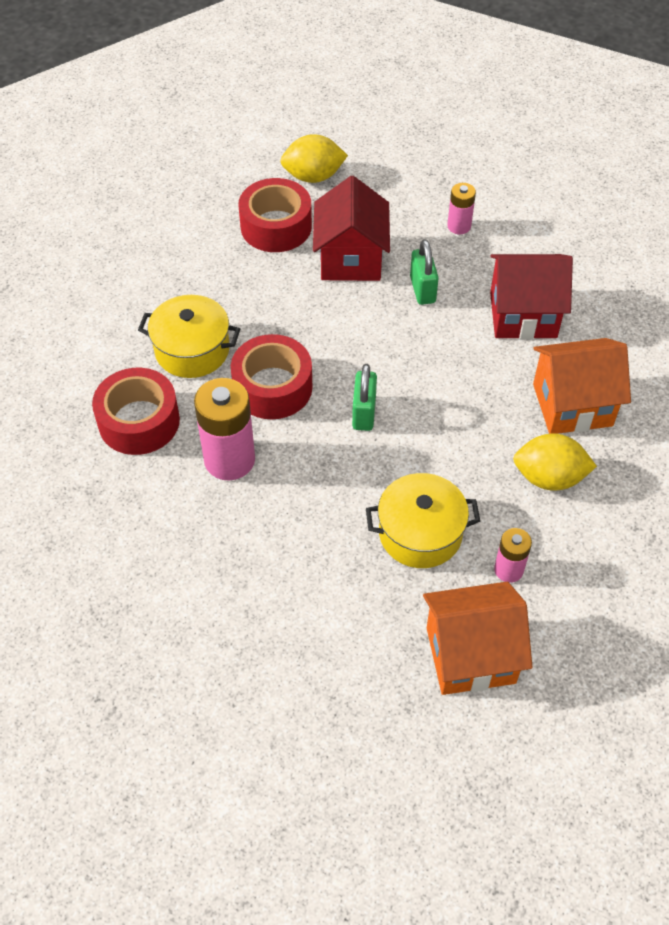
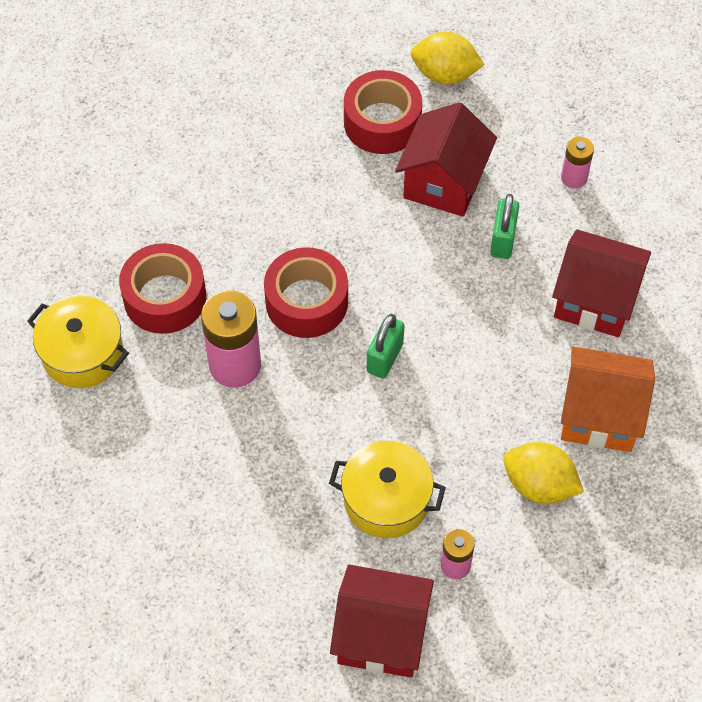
camera: 20 degrees right, 5 degrees up
(192, 350) = (244, 237): yellow pot -> yellow pot (82, 354)
(470, 655) = (381, 635): orange house -> red house

